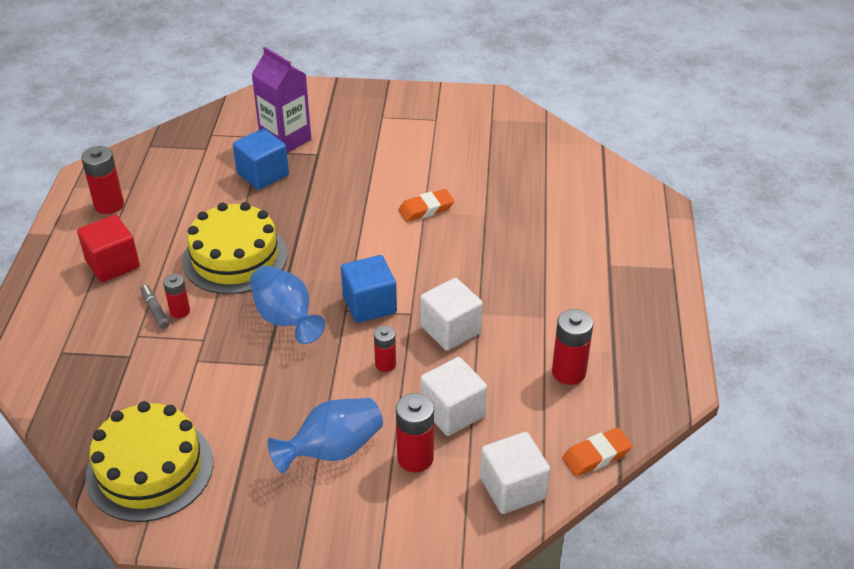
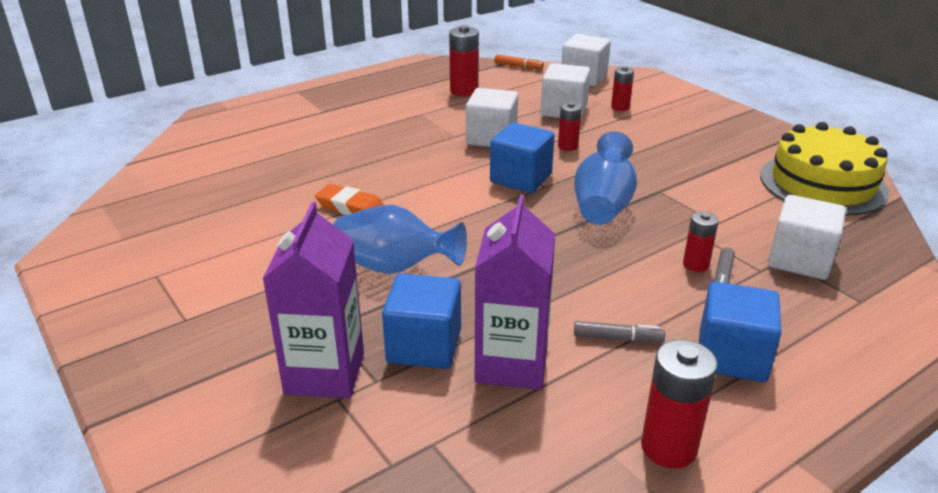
camera: 130 degrees left, 10 degrees down
(112, 264) = (732, 356): red cube -> blue cube
(118, 361) = (799, 260): none -> white cube
(178, 236) = (617, 338): none -> grey marker
(213, 193) = (511, 364): none -> purple carton
(235, 257) = (582, 277): yellow cake -> none
(333, 450) = (669, 132): blue vase -> blue vase (394, 267)
(415, 458) = (620, 107): red battery -> red battery, size x0.62
(596, 455) = (518, 66): orange eraser -> orange marker

